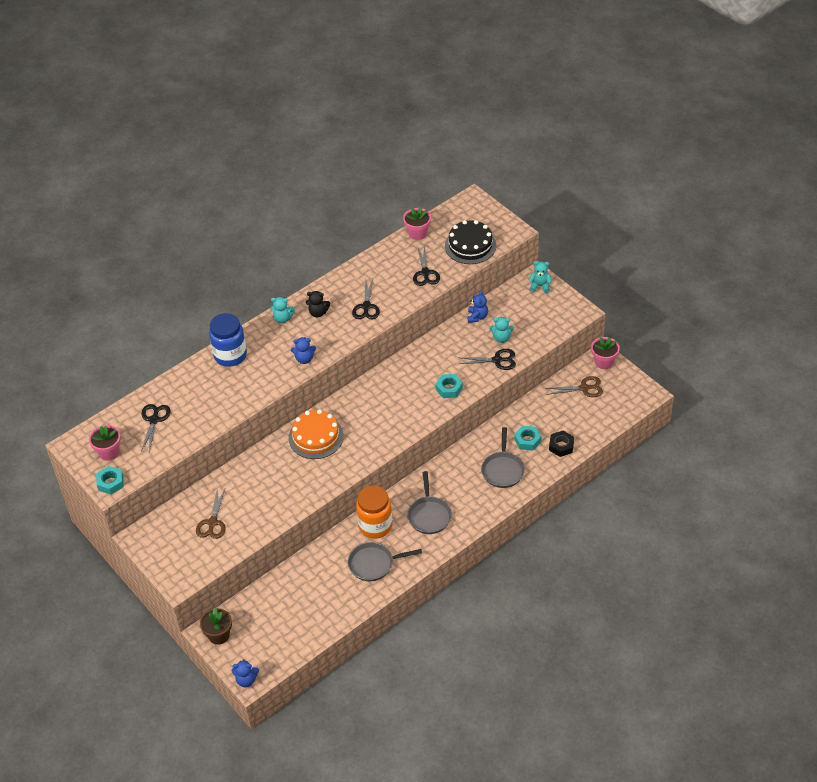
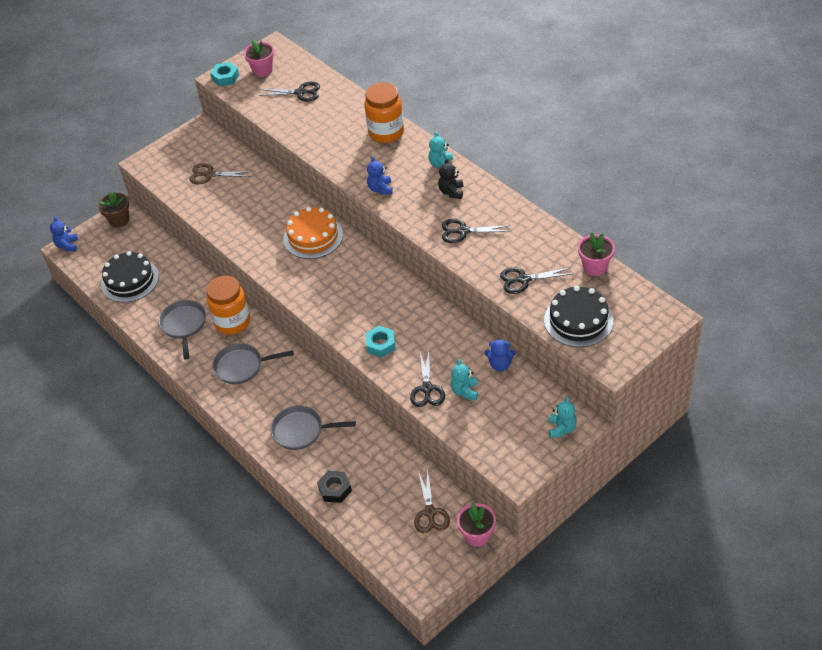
camera: 90 degrees right, 0 degrees up
(230, 355) = (386, 132): blue jar -> orange jar
(307, 615) = (130, 280): none -> black cake
(527, 440) = (345, 454): turquoise nut -> none

